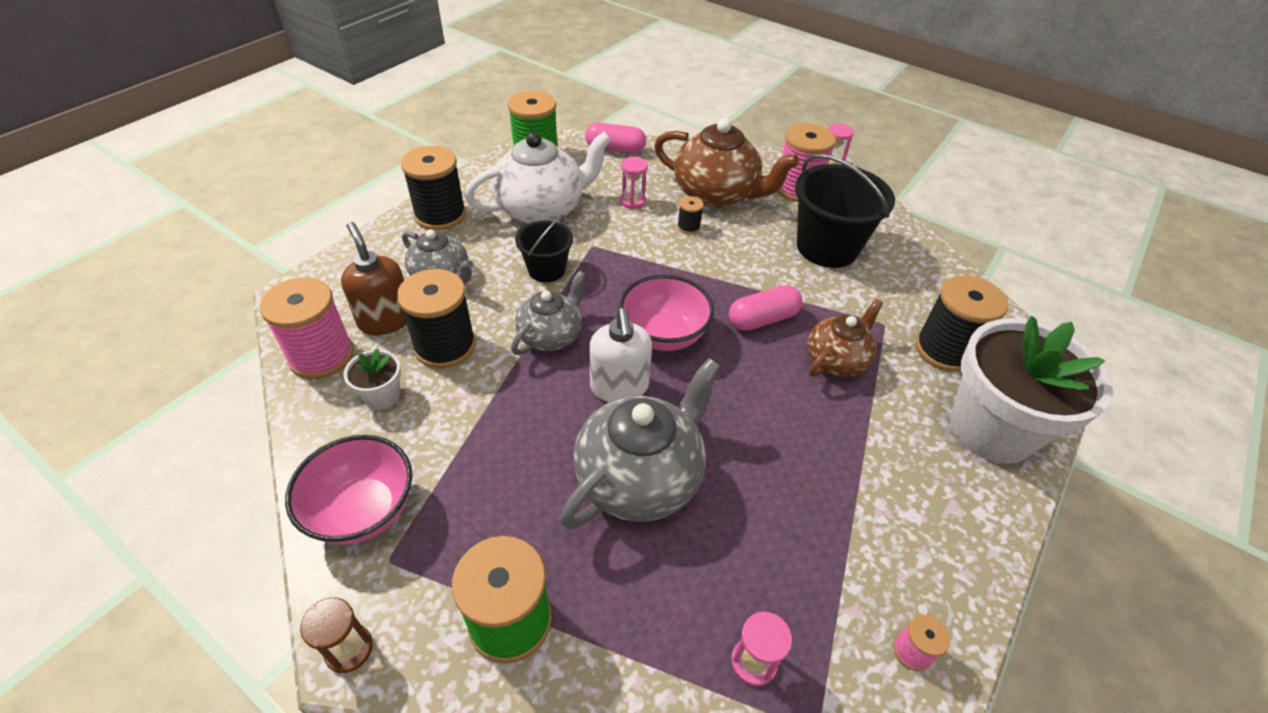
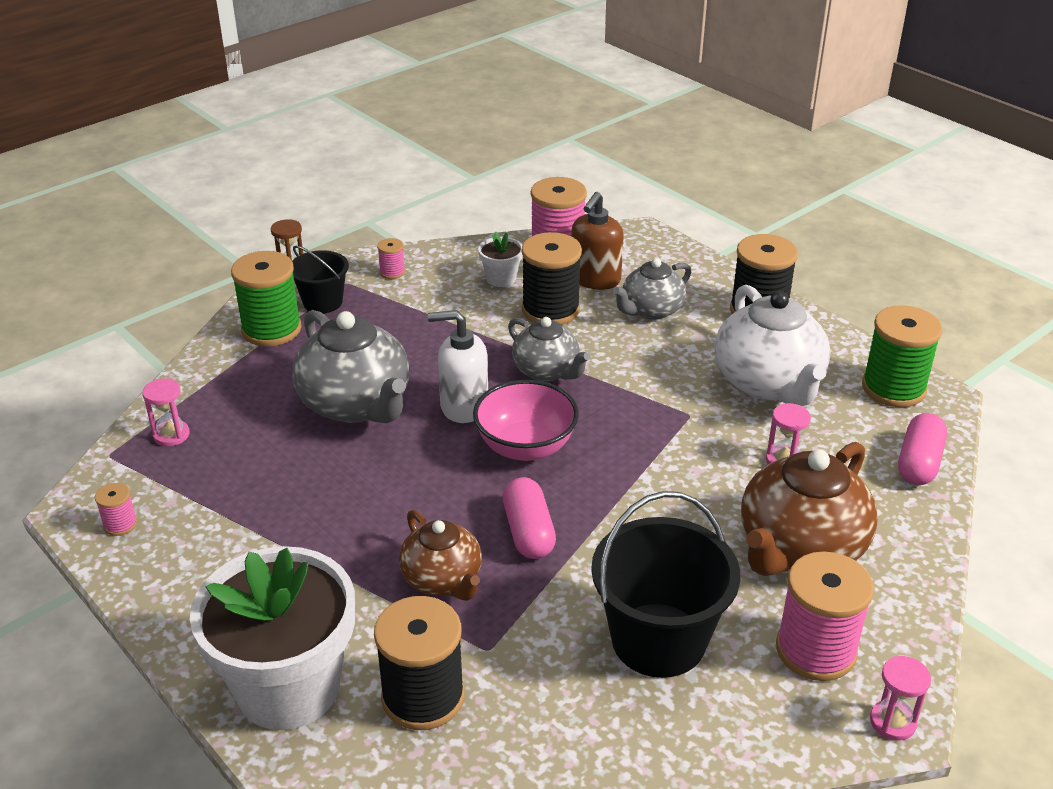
camera: 105 degrees right, 10 degrees down
(363, 510) = (392, 272): pink bowl -> pink spool
(385, 319) = (595, 279): brown soap dispenser -> brown soap dispenser turned 135 degrees clockwise
(546, 270) = (651, 377): black bucket -> black bucket (322, 302)
(688, 227) = (721, 503): black spool -> none

